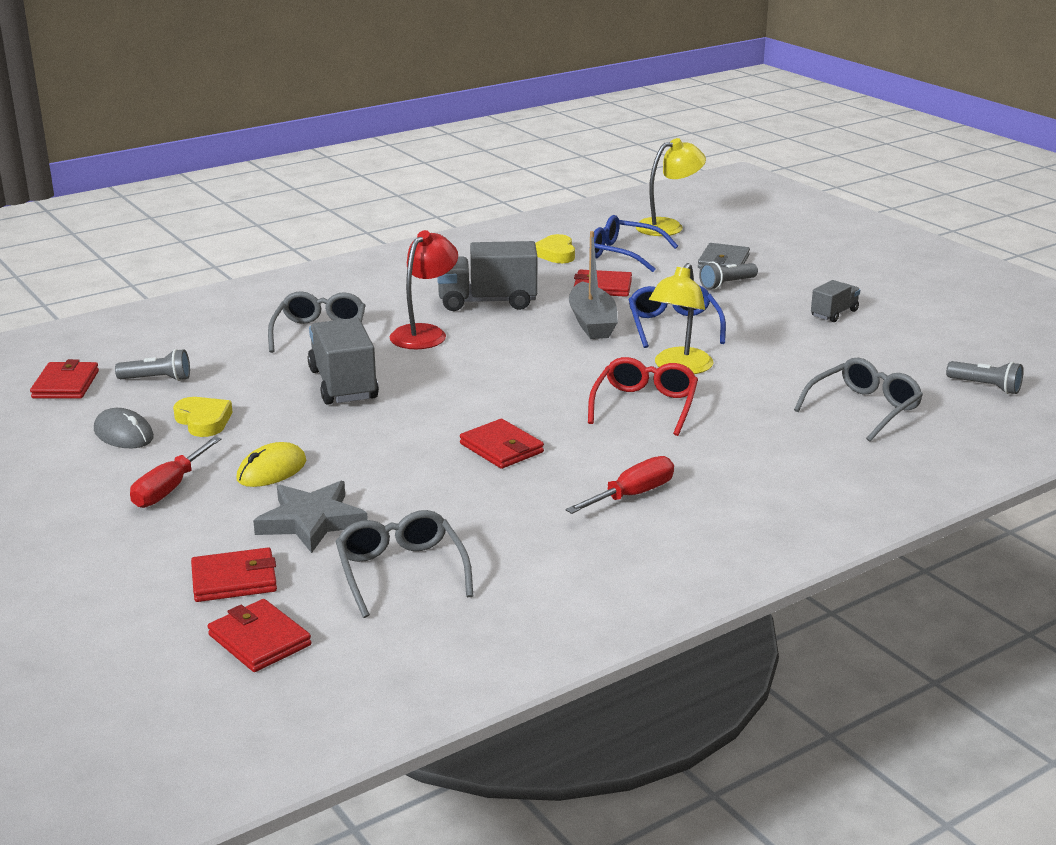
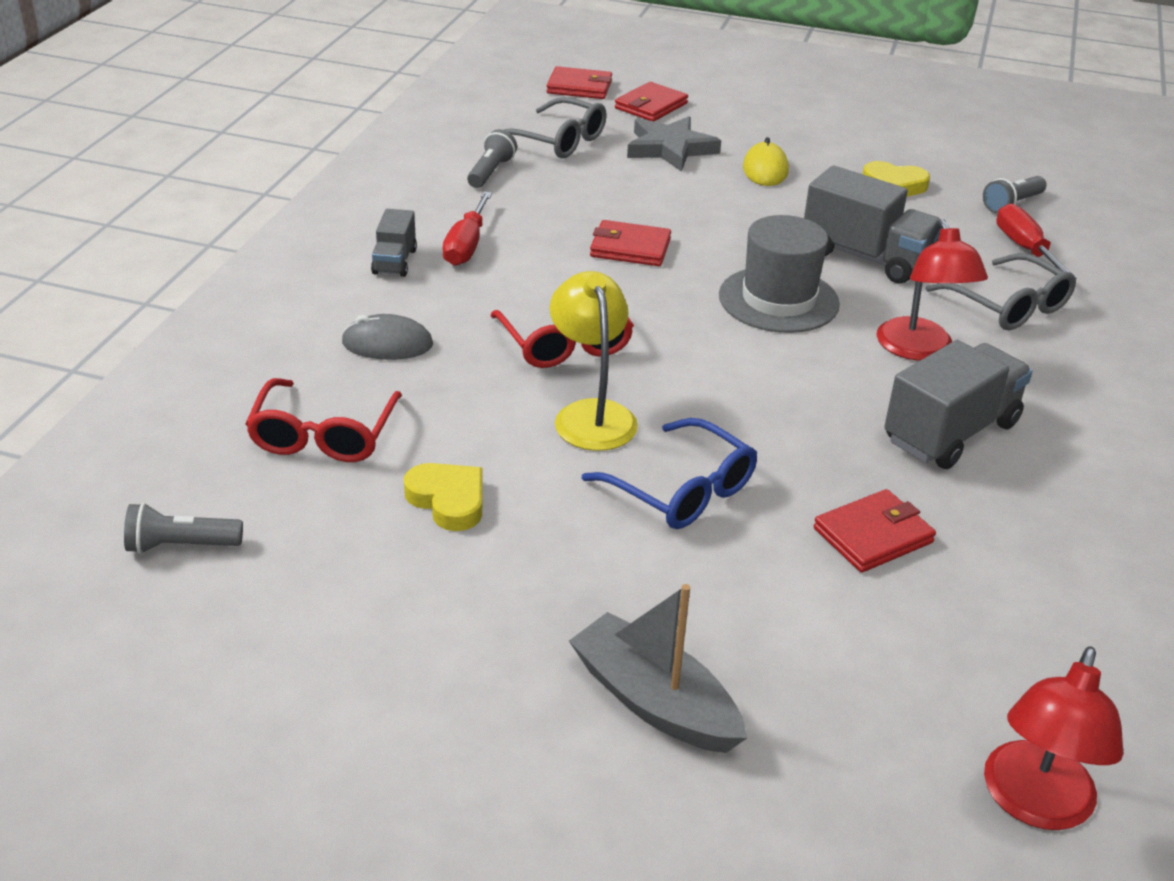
camera: 140 degrees right, 10 degrees up
(65, 384) = (1059, 175): red wallet -> none
(123, 434) = (920, 157): grey mouse -> grey mouse (387, 344)
(169, 489) = (802, 136): red screwdriver -> red screwdriver (1025, 248)
(457, 382) = (778, 300): none -> grey hat
(555, 253) = (1052, 593): yellow heart -> yellow heart (448, 500)
(592, 322) = (783, 450): grey boat -> grey boat (654, 701)
(624, 254) = (968, 649): blue glasses -> none
(668, 226) = (1034, 804): yellow lamp -> red lamp
(723, 262) = (800, 712): grey wallet -> none
(727, 284) = (721, 636): grey flashlight -> grey flashlight (490, 172)
(834, 313) = (495, 632): grey truck -> grey truck (395, 262)
(863, 409) = (324, 435): grey glasses -> red glasses

